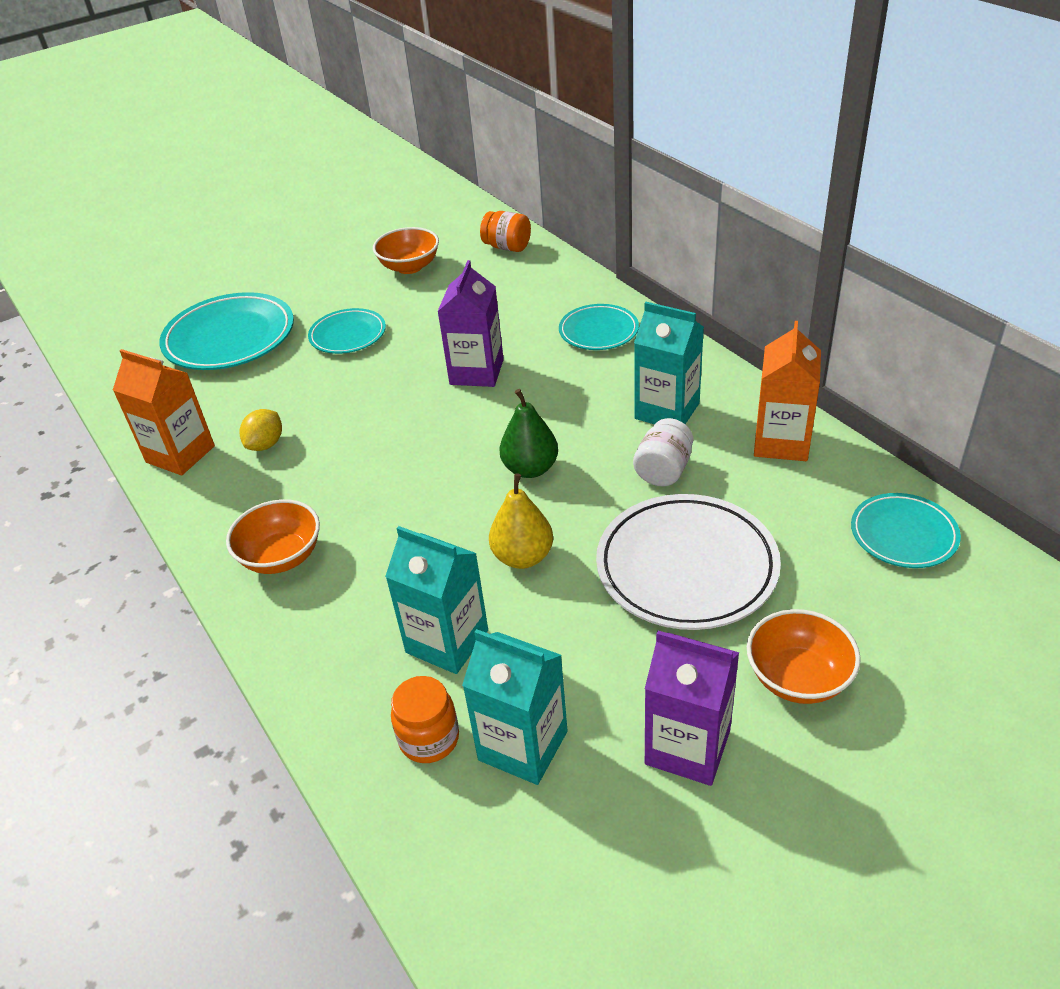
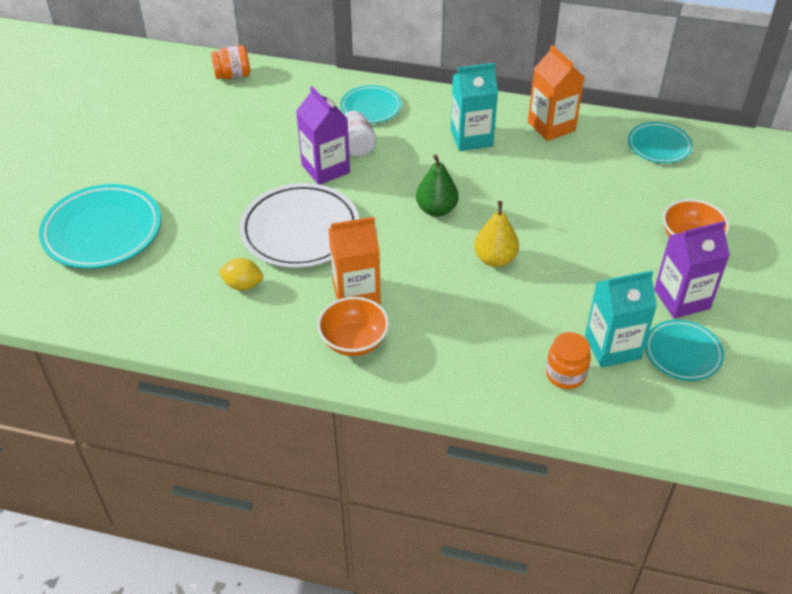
camera: 45 degrees left, 5 degrees up
(180, 454) = (187, 324): orange carton -> orange carton (356, 293)
(266, 444) = (243, 285): yellow lemon -> yellow lemon turned 60 degrees counterclockwise
(348, 335) = (198, 186): turquoise plate -> turquoise plate (682, 353)
(409, 267) = (176, 119): orange bowl -> none
(447, 641) = (512, 325): turquoise carton -> none
(663, 470) = (510, 172): white jar -> white jar (356, 146)
(686, 567) = (582, 217): white plate -> white plate (300, 230)

